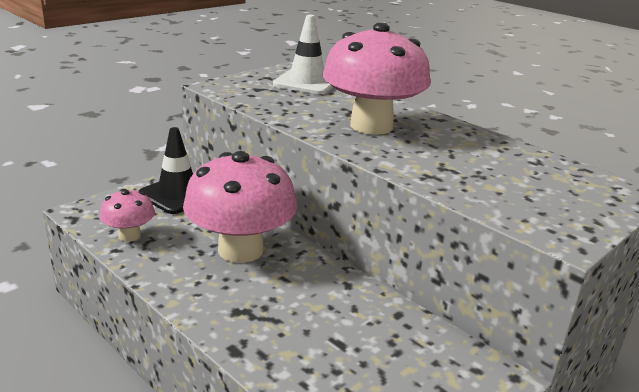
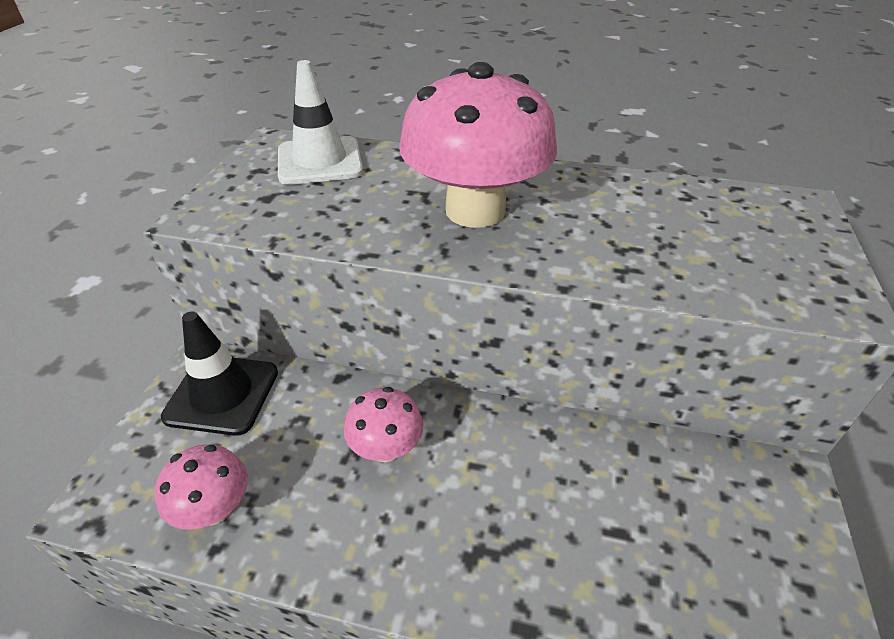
camera: 30 degrees left, 15 degrees up
(240, 250) = (386, 448): pink mushroom -> pink mushroom, size x0.49

